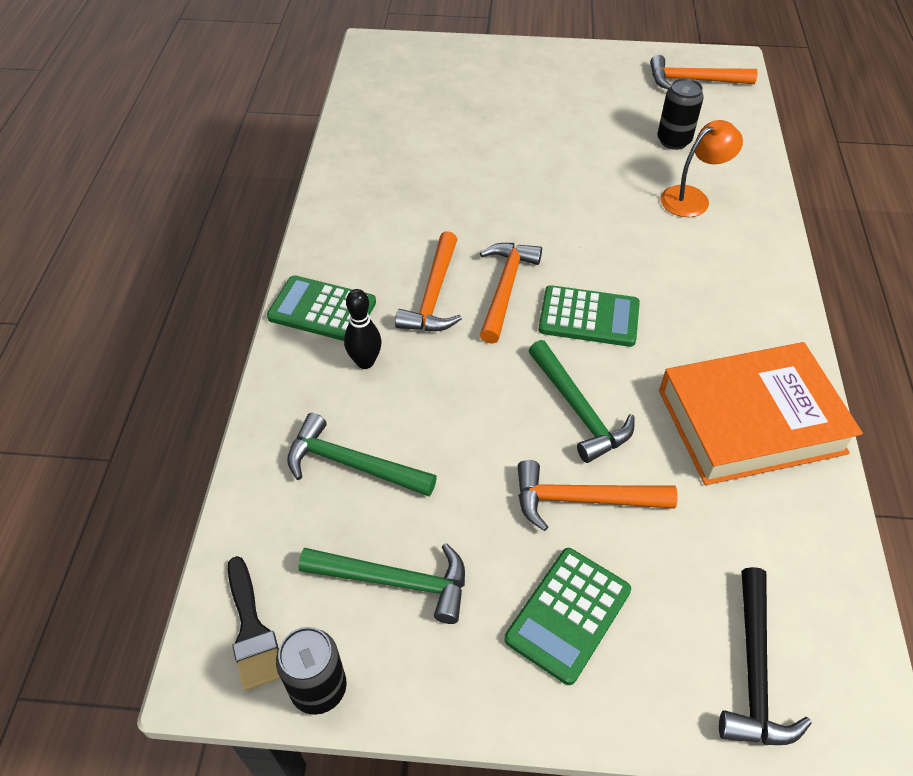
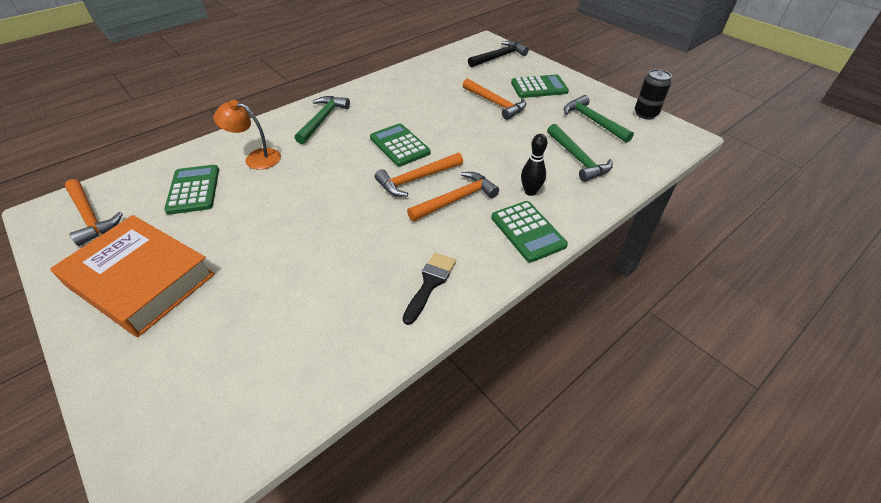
camera: 135 degrees left, 5 degrees down
(252, 630) = (663, 137): black brush -> black brush (430, 283)
(578, 410) = (457, 123): green hammer -> green hammer (323, 119)
(673, 141) = (194, 190): black can -> green calculator
(751, 421) = (402, 88): orange book -> orange book (141, 280)

